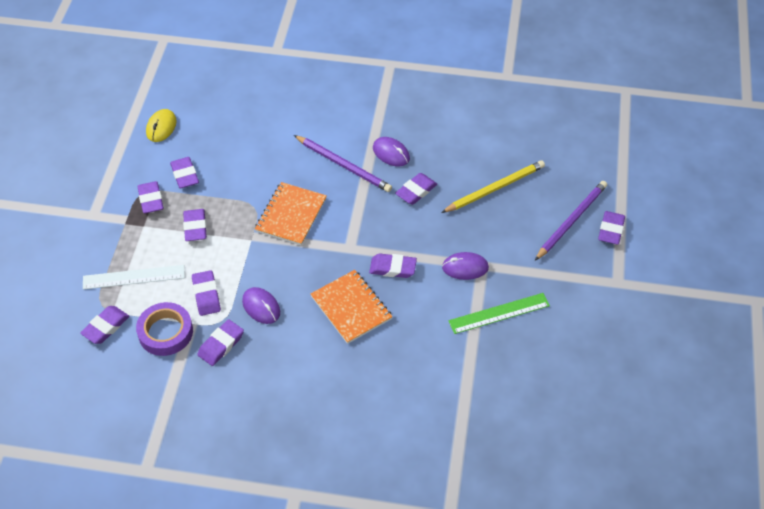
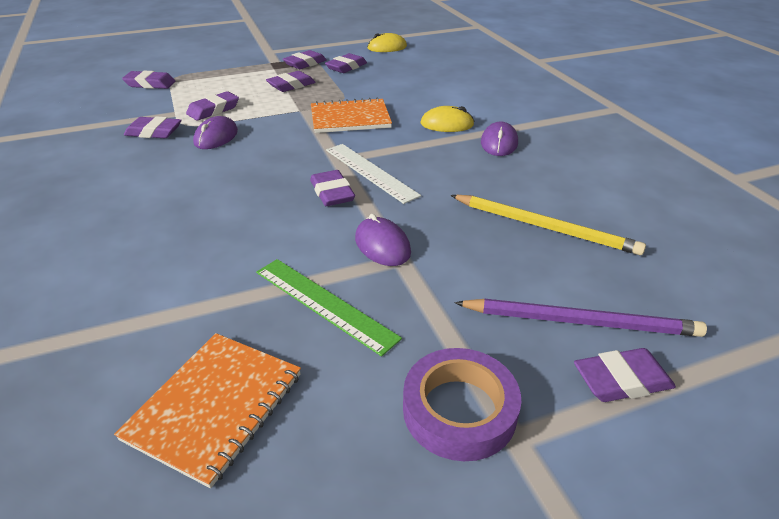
camera: 60 degrees right, 15 degrees down
(133, 277) = (213, 79): white ruler -> white ruler (370, 172)
(165, 332) = (157, 106): purple tape -> purple tape (459, 410)
(343, 165) = (447, 124): purple pencil -> yellow mouse
(351, 308) = (249, 184): orange notebook -> orange notebook (215, 406)
(416, 191) = (465, 173): purple eraser -> none

